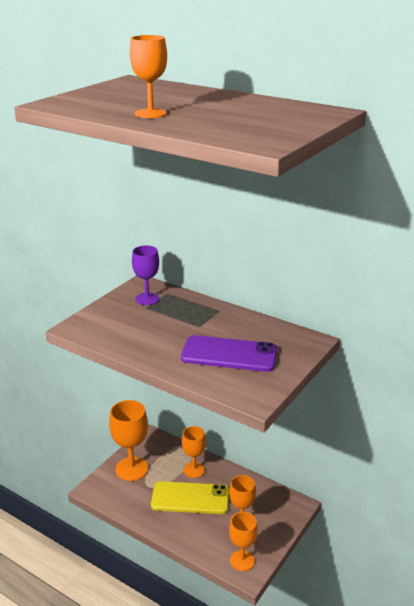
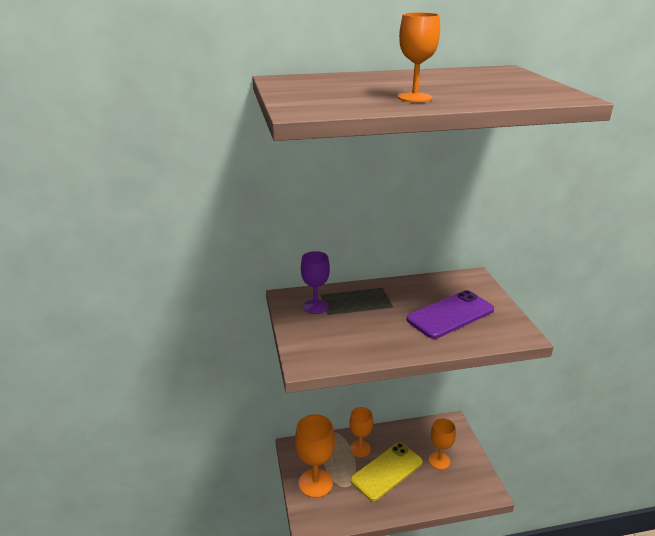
camera: 45 degrees left, 0 degrees up
(242, 560) = (475, 487): orange goblet -> none

